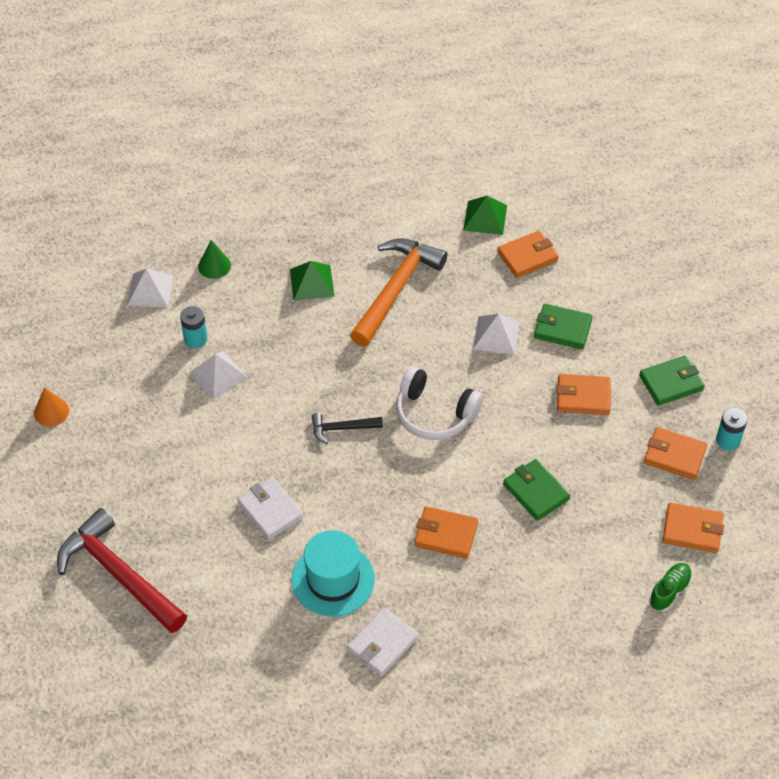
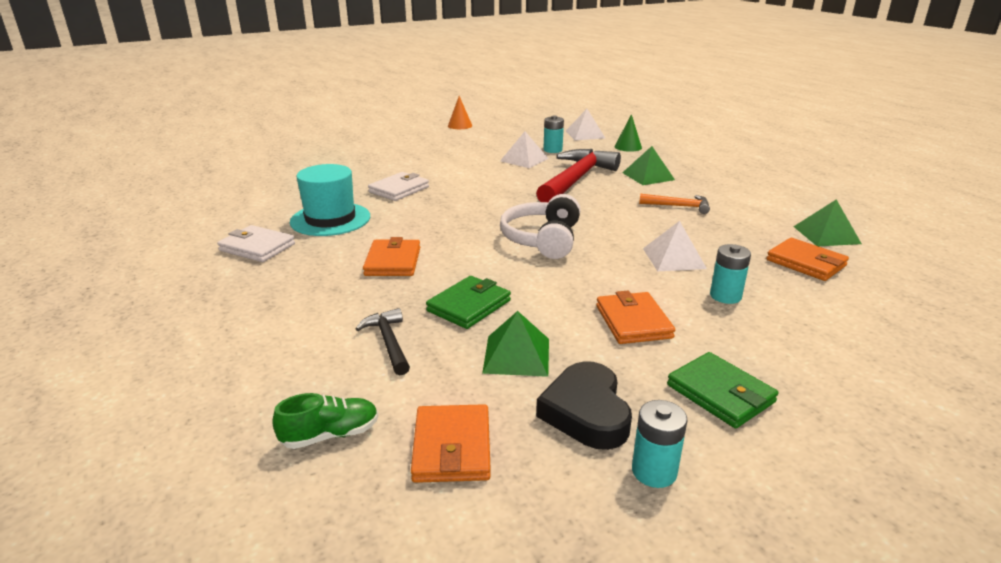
camera: 75 degrees right, 25 degrees down
(119, 574) = (329, 155): red hammer -> red hammer (576, 179)
(342, 428) = (499, 204): black hammer -> black hammer (388, 342)
(396, 289) = (678, 206): orange hammer -> orange hammer, size x0.48
(562, 329) = (725, 296): green wallet -> turquoise battery
(608, 476) = (517, 355): none -> green pyramid
(669, 591) = (330, 435): green shoe -> green shoe turned 45 degrees counterclockwise
(674, 455) = (586, 412): orange wallet -> black heart

